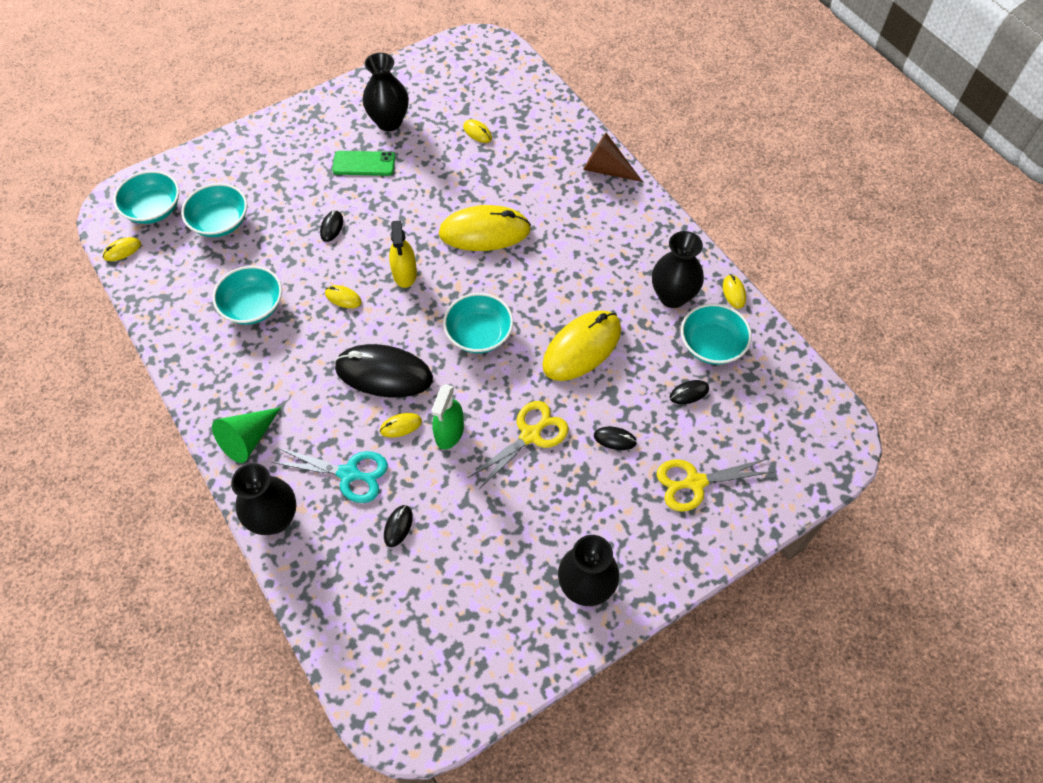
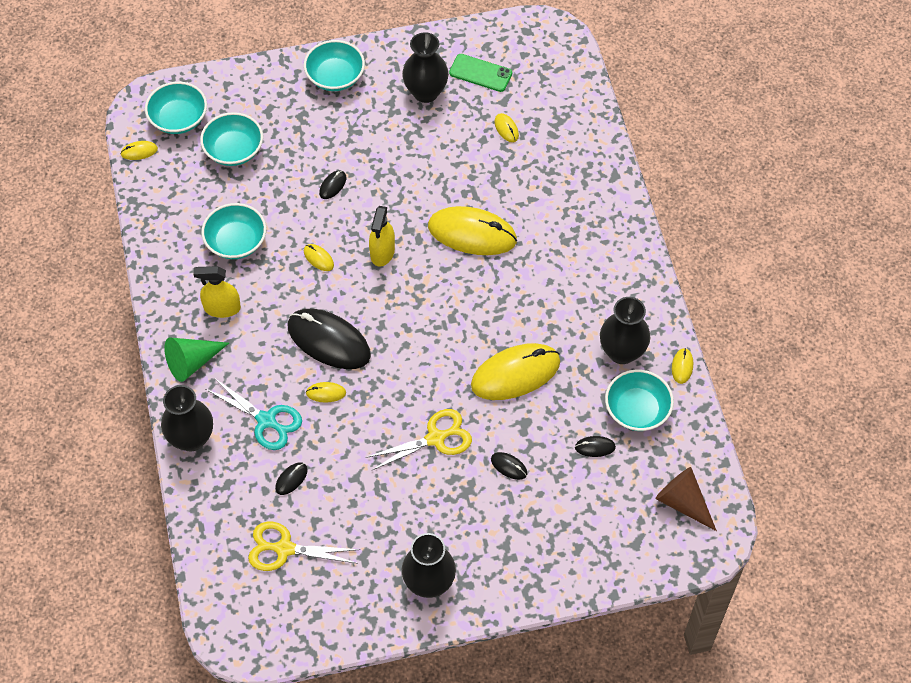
camera: 20 degrees right, 0 degrees up
(261, 375) = (222, 308): none -> yellow spray bottle
(364, 164) = (385, 129): green phone -> green phone (480, 73)
(449, 432) = (366, 412): green spray bottle -> none
(479, 334) = (427, 331): turquoise bowl -> turquoise bowl (335, 77)
(606, 169) = (615, 205): brown cone -> brown cone (683, 502)
(695, 482) = (563, 528): yellow scissors -> yellow scissors (284, 549)

